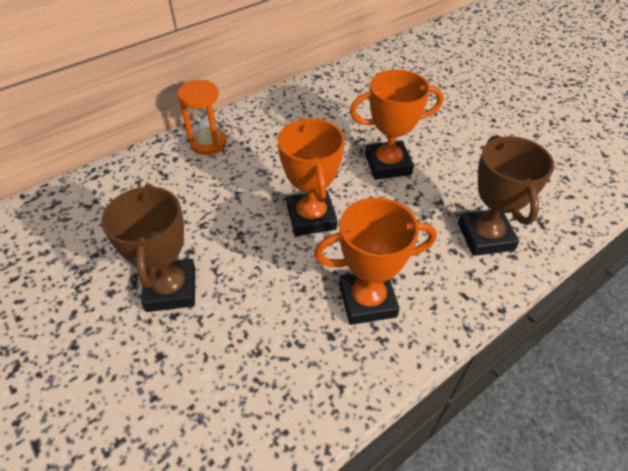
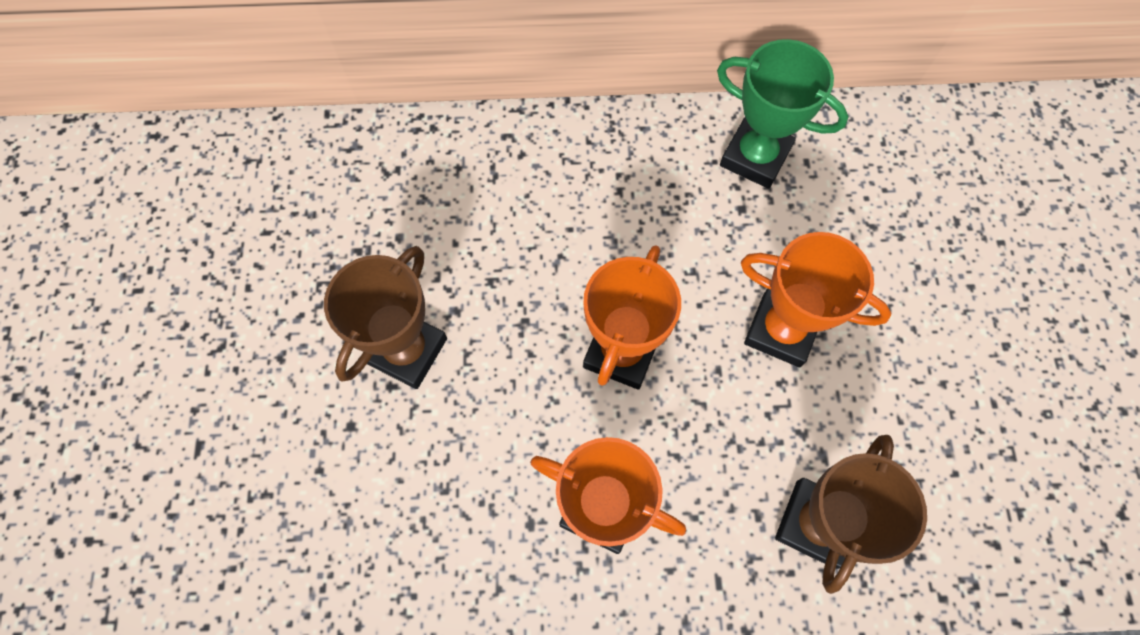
camera: 35 degrees right, 20 degrees up
(208, 143) = (576, 152): orange hourglass -> none
(309, 104) = (755, 157): none -> green trophy

